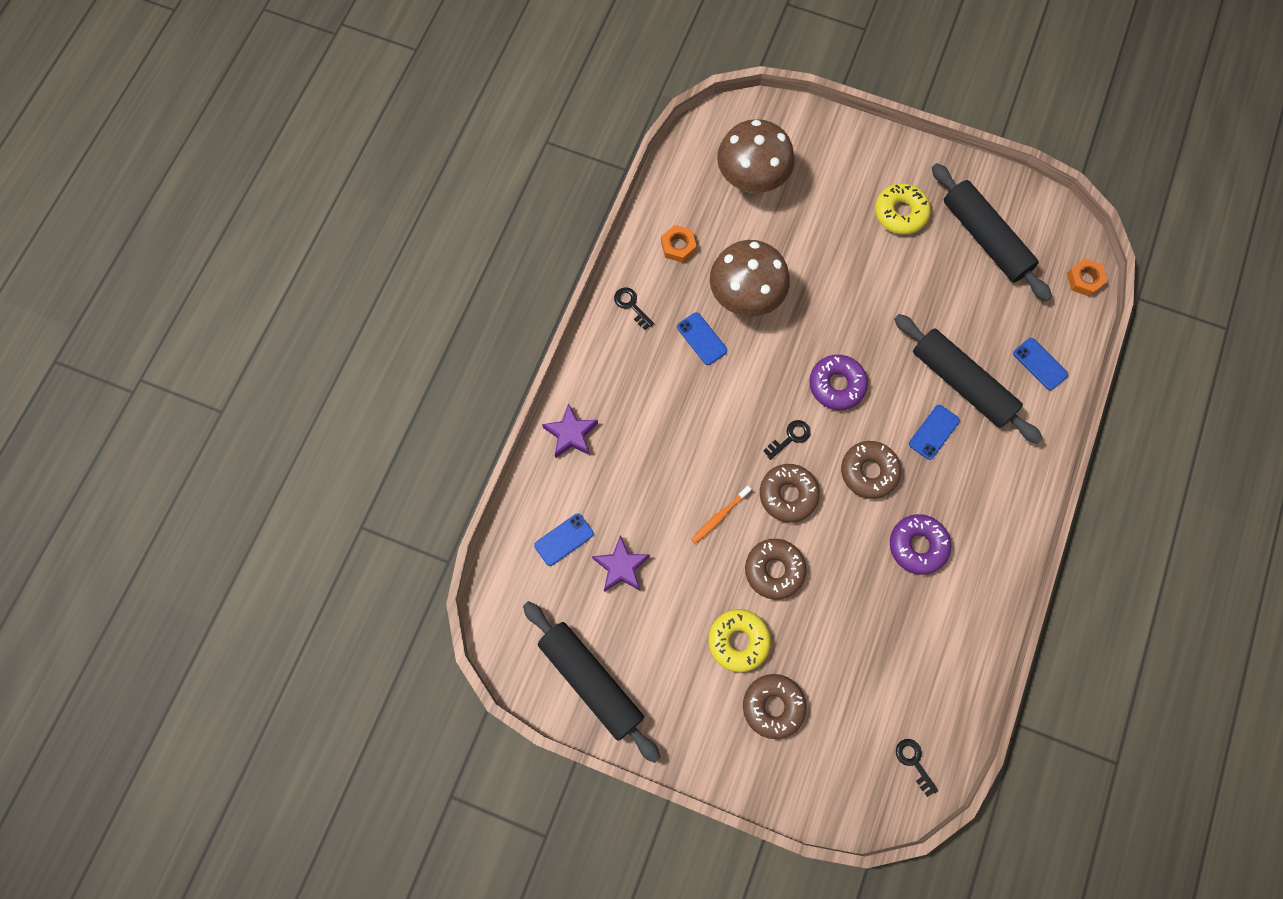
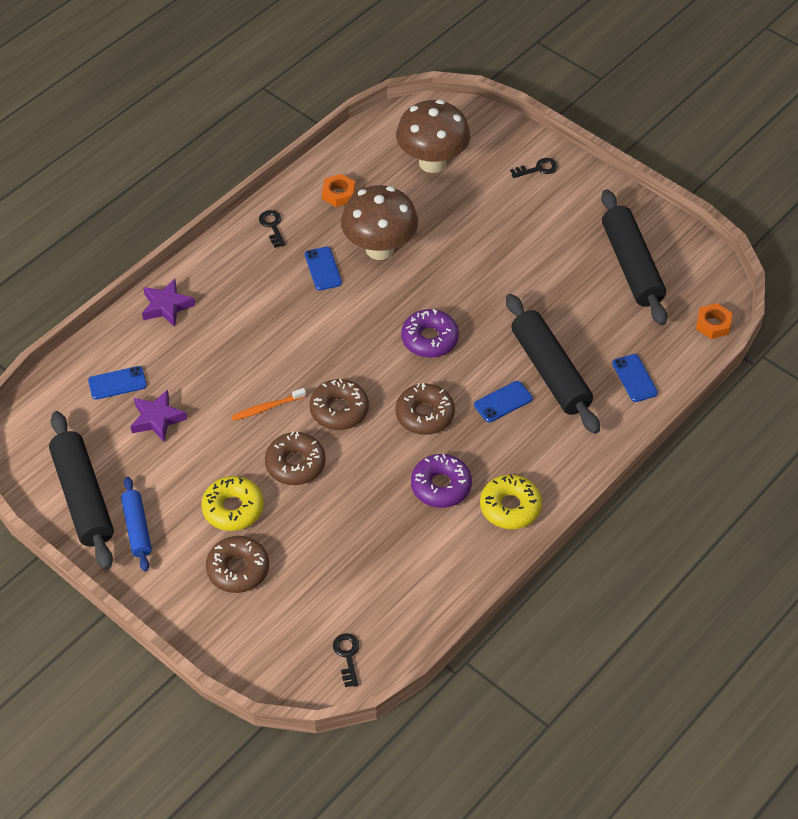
camera: 20 degrees right, 20 degrees down
(658, 696) = (137, 528): none -> blue rolling pin
(790, 437) = (365, 367): black key -> black key (538, 169)
(900, 213) = (559, 224): yellow donut -> yellow donut (510, 507)

